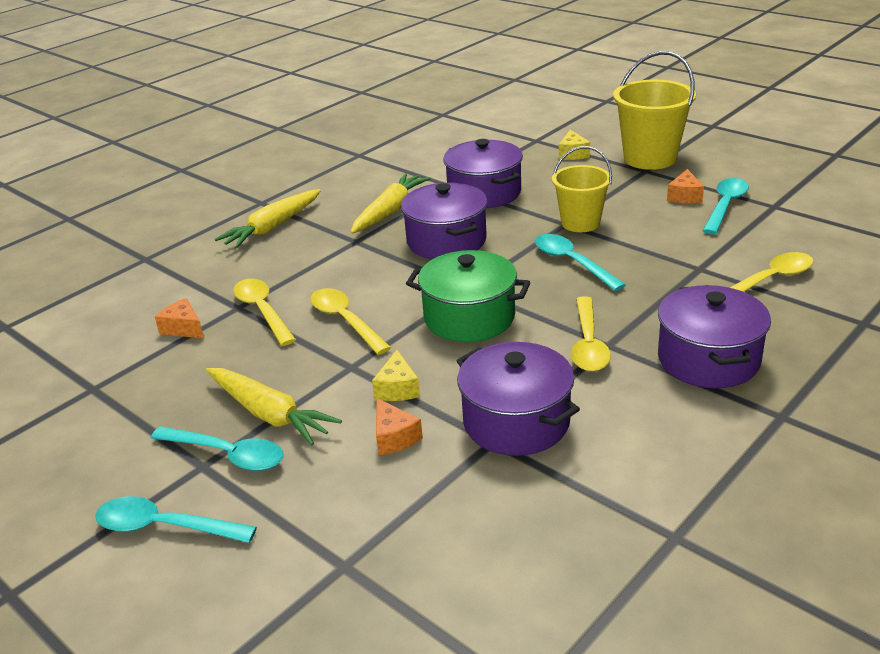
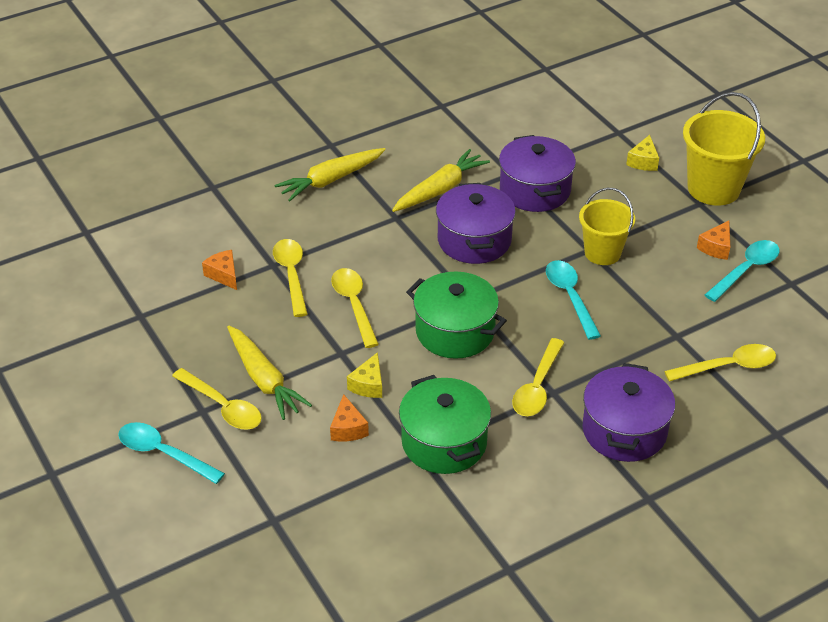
camera: 15 degrees right, 10 degrees up
(227, 454) = (223, 407): turquoise spoon -> yellow spoon
(516, 422) = (444, 442): purple pot -> green pot

